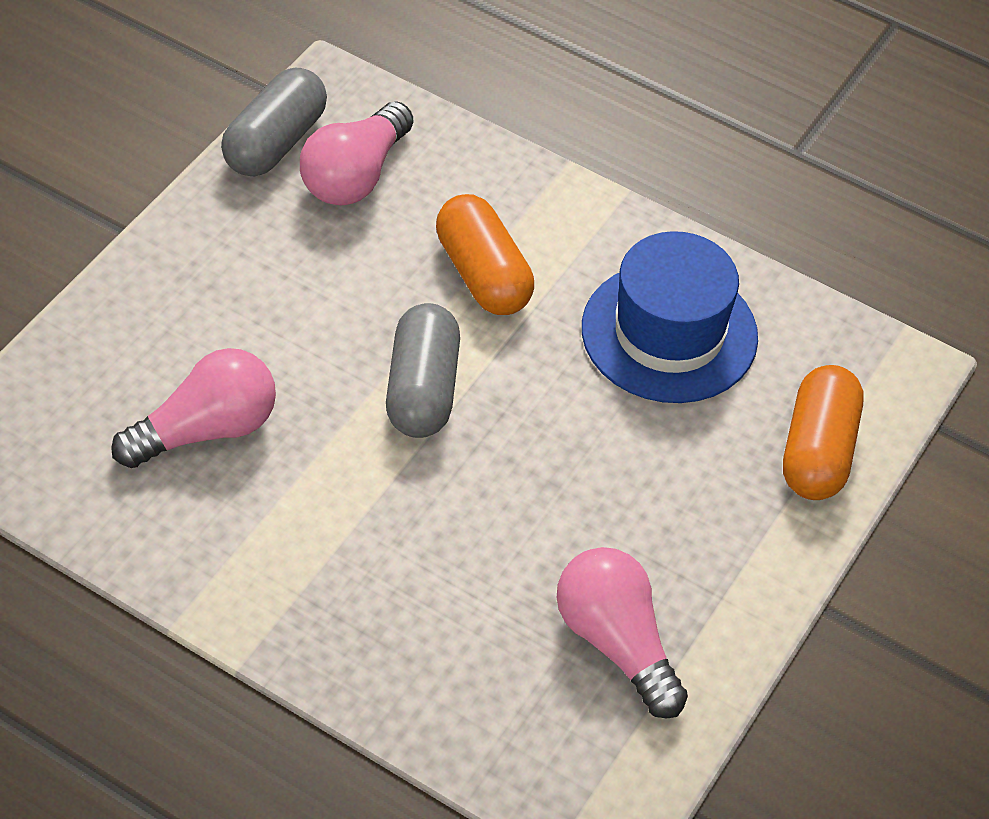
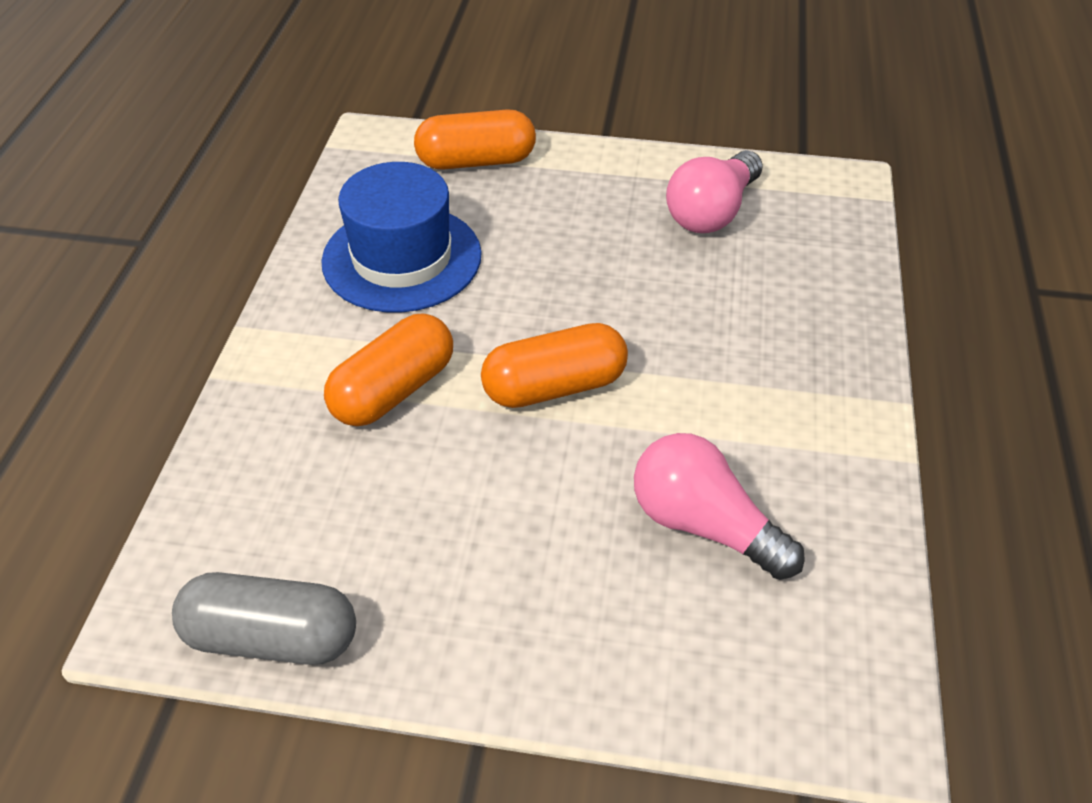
camera: 110 degrees left, 5 degrees down
(355, 175) = (298, 538): pink light bulb -> none
(422, 389) = (554, 387): grey capsule -> orange capsule

